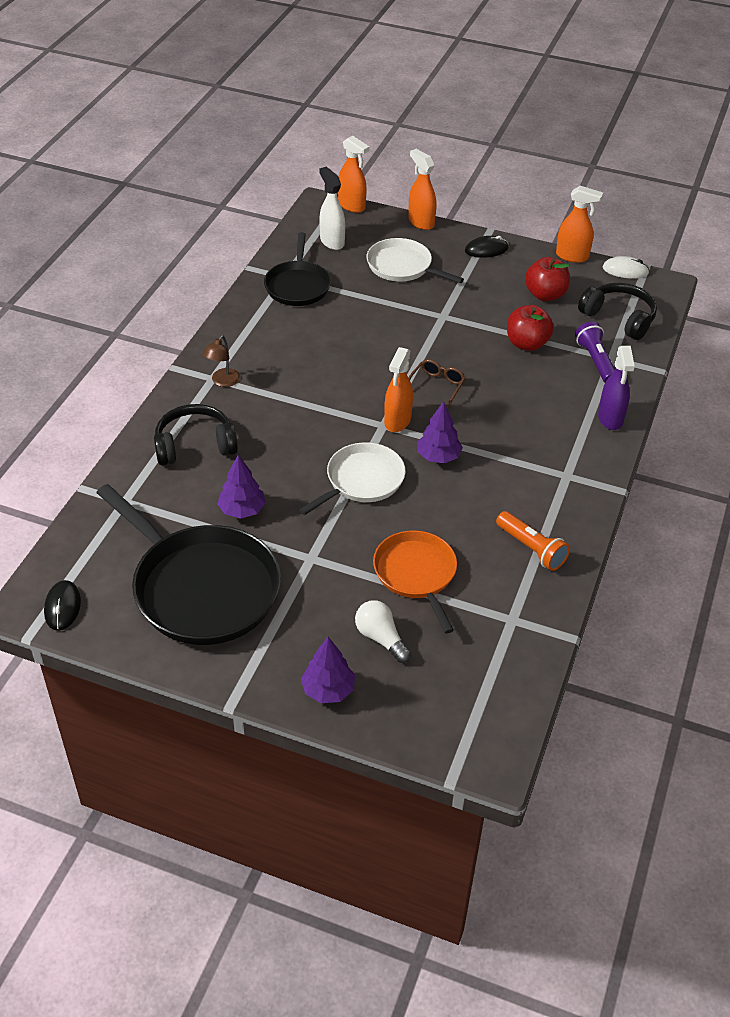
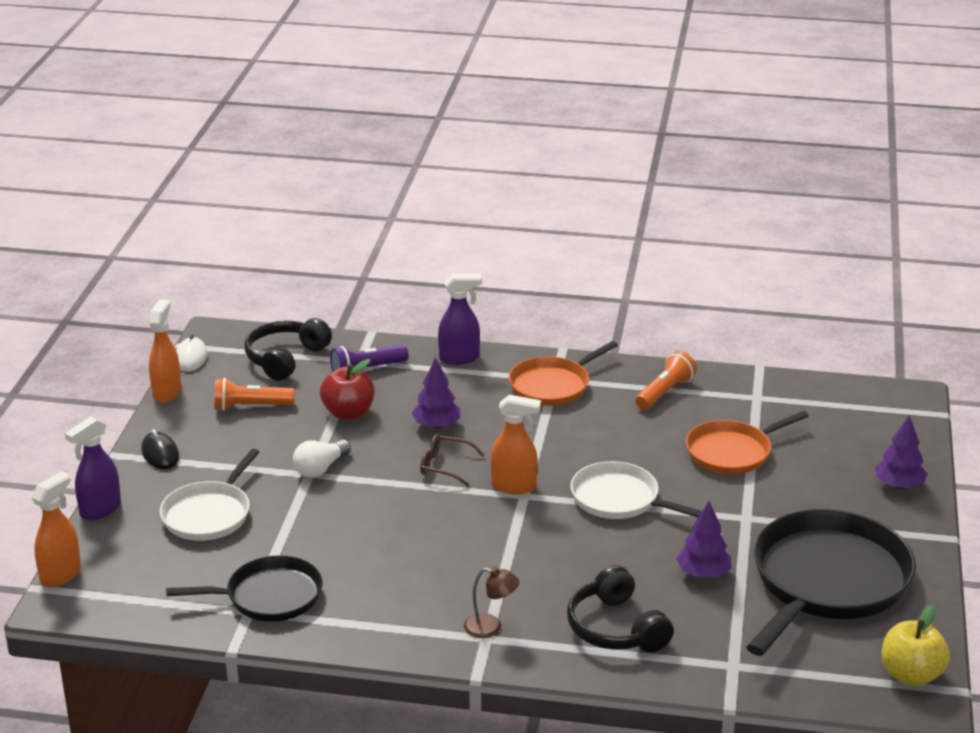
camera: 100 degrees left, 15 degrees down
(62, 607) = (911, 675): black mouse -> yellow apple
(332, 241) = (157, 581): white spray bottle -> none
(381, 638) = (822, 464): white light bulb -> white light bulb (320, 468)
(421, 222) = (100, 510): orange spray bottle -> purple spray bottle
(438, 456) = (560, 454): purple tree -> purple tree (436, 425)
(545, 295) = (250, 406): red apple -> orange flashlight
(554, 471) = (552, 385): none -> orange pan

